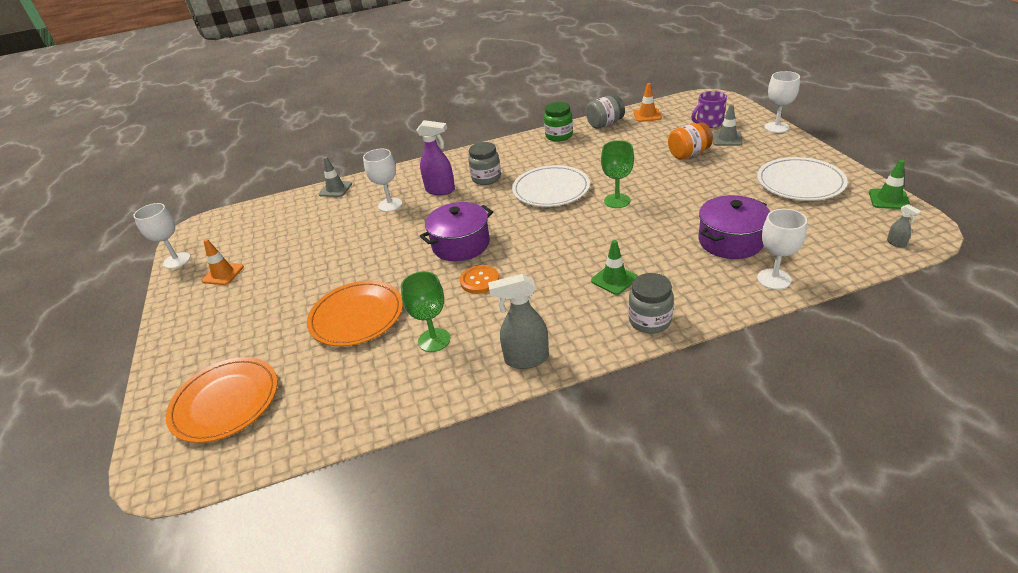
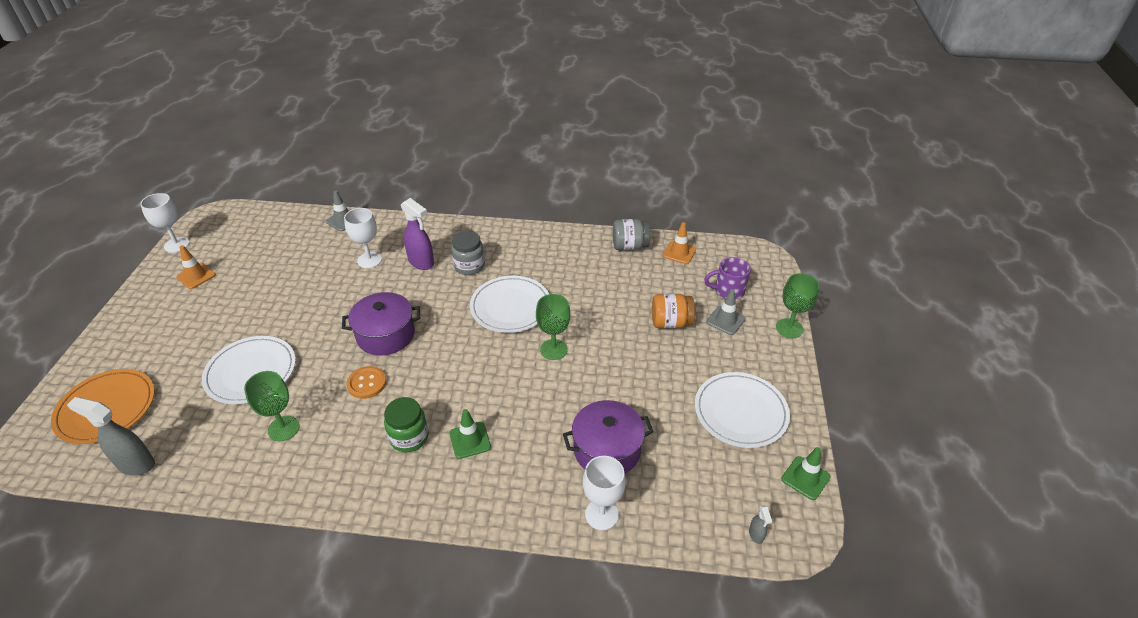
camera: 20 degrees right, 5 degrees up
(356, 316) = (251, 372): orange plate -> white plate
(526, 359) = (331, 486): grey spray bottle -> grey spray bottle (136, 464)
(559, 136) = (575, 242): green jar -> green jar (409, 437)
(650, 321) = (457, 501): grey jar -> none
(776, 127) = (789, 328): white goblet -> green goblet

